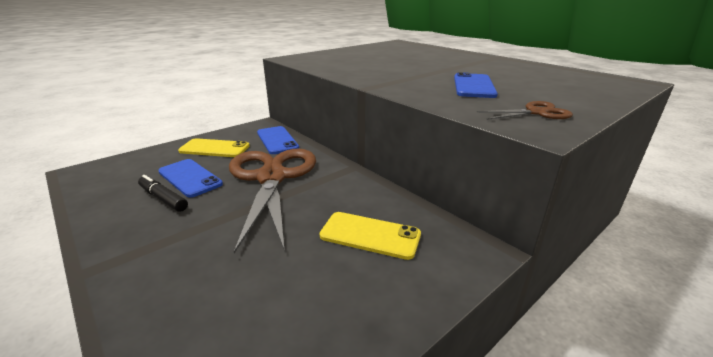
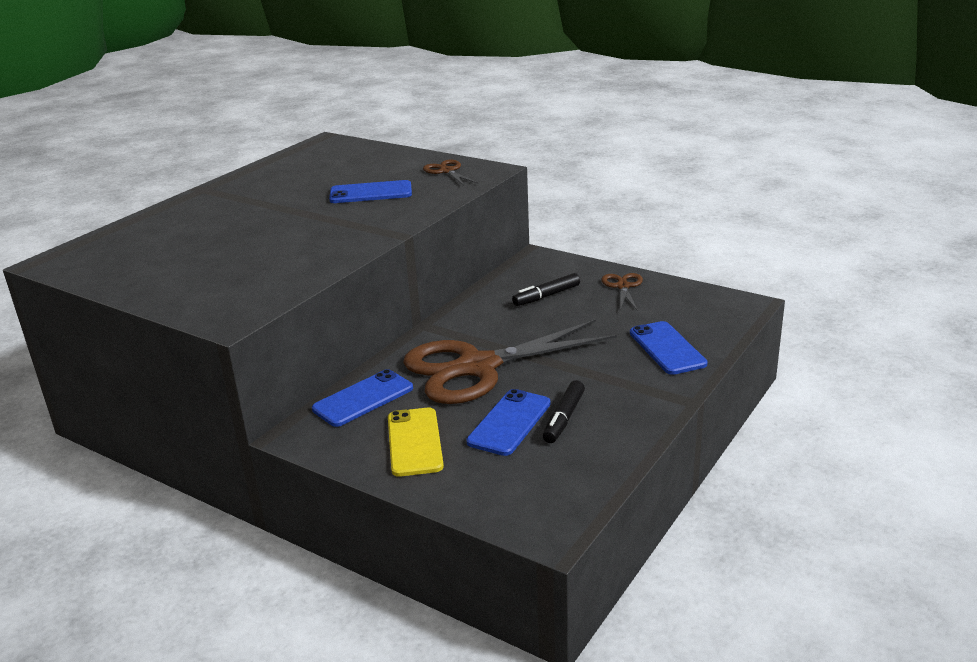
camera: 105 degrees left, 0 degrees up
(181, 293) = (667, 348): none -> blue phone
(361, 308) = (623, 286): none -> brown scissors
(370, 235) = (546, 296): yellow phone -> black marker

